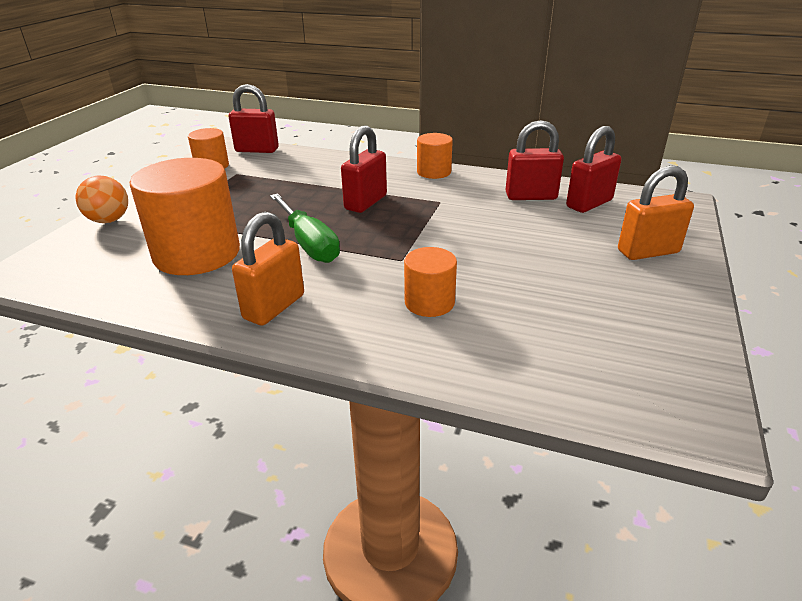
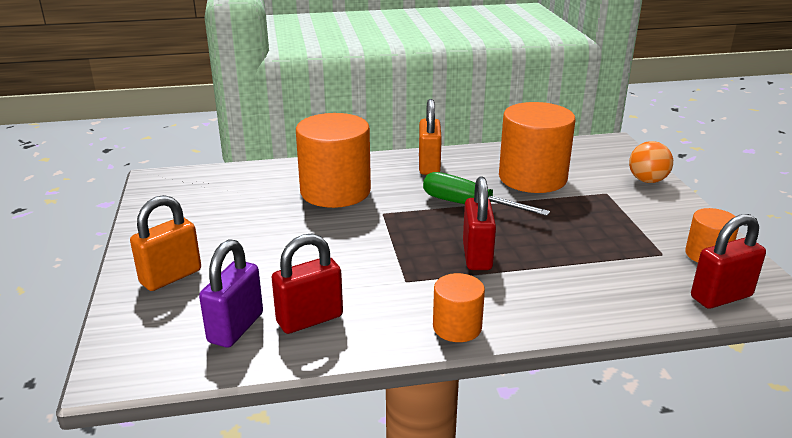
camera: 150 degrees right, 5 degrees down
(429, 302) = (335, 191): orange cylinder -> orange cylinder, size x1.93
(589, 204) = (236, 328): red padlock -> purple padlock

